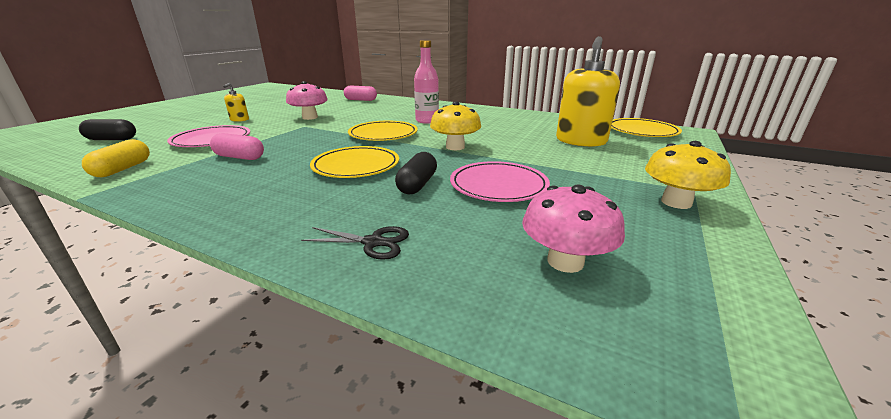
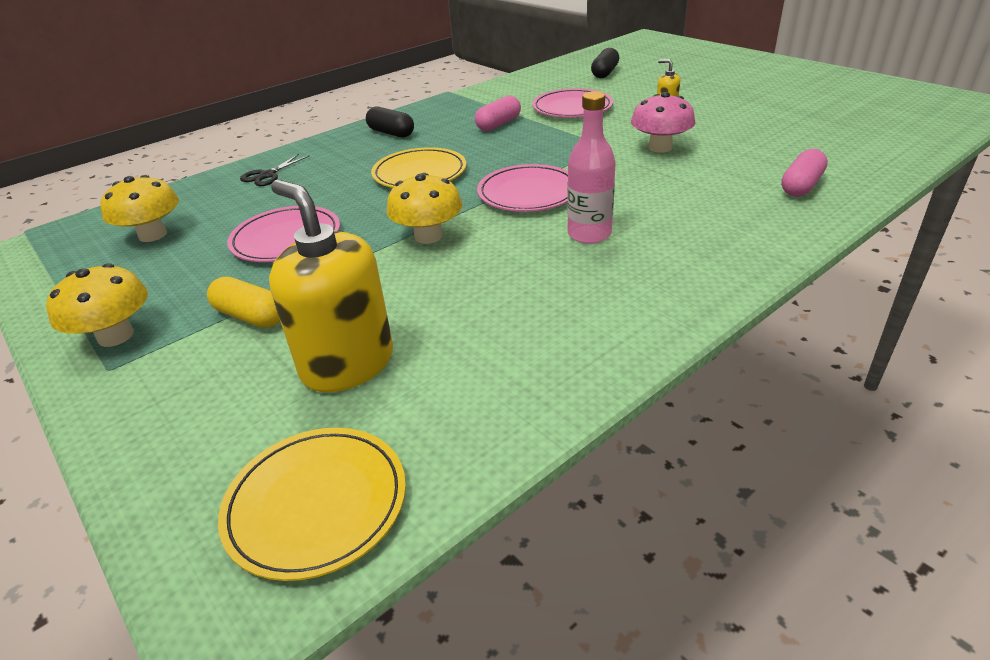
camera: 115 degrees right, 10 degrees up
(123, 169) = (503, 91): yellow capsule -> yellow capsule (250, 316)
(383, 134) = (528, 193): yellow plate -> pink plate
(417, 184) = (339, 199): black capsule -> black capsule (391, 133)
(565, 261) = (153, 235): pink mushroom -> yellow mushroom

